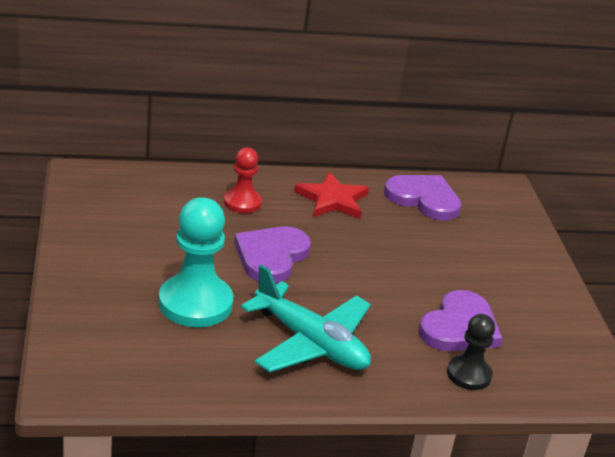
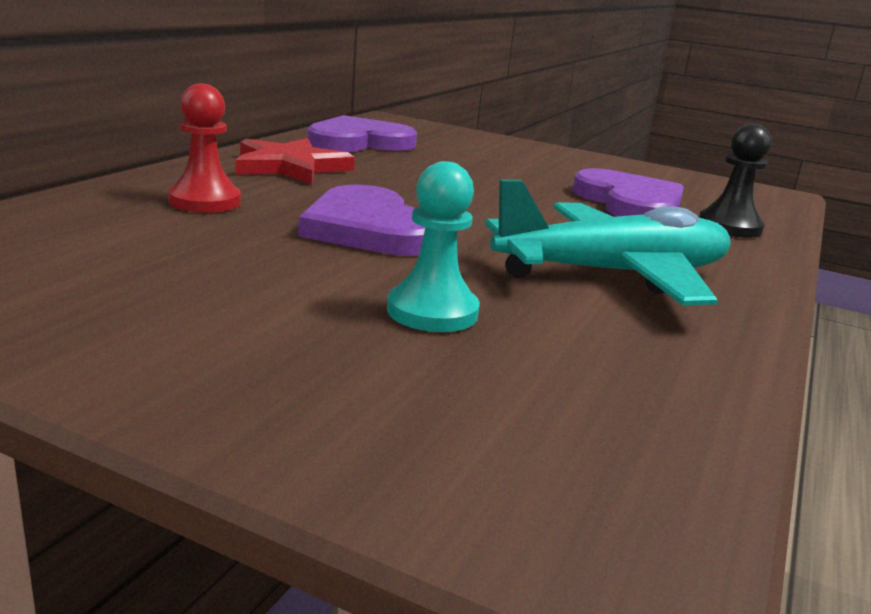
camera: 55 degrees left, 10 degrees down
(195, 303) = (432, 311): turquoise pawn -> turquoise pawn, size x0.58

